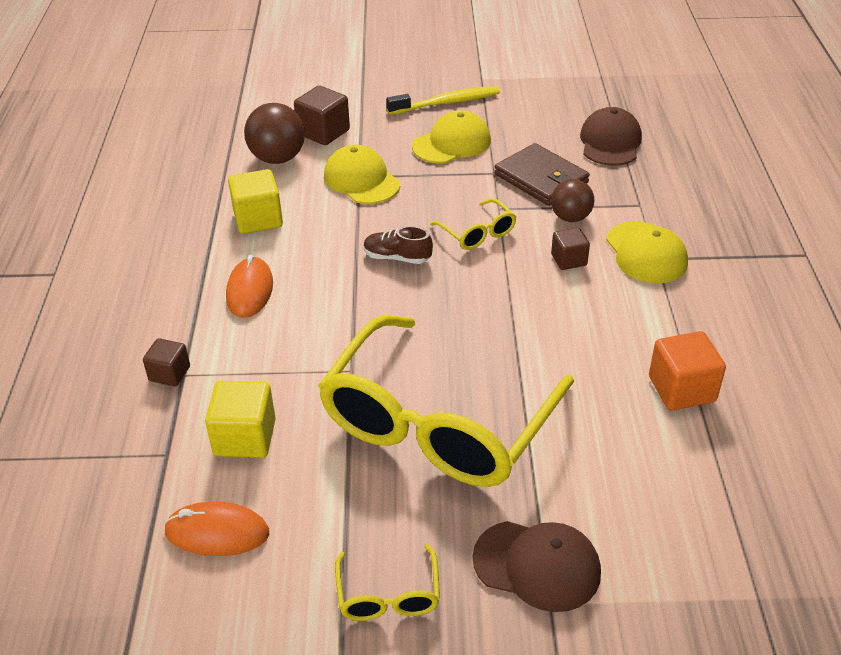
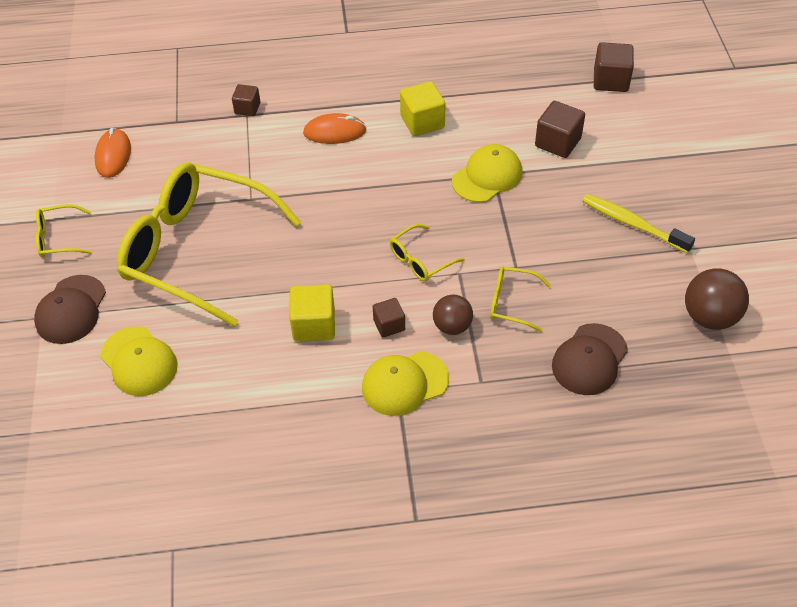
camera: 85 degrees right, 10 degrees up
(242, 93) = (610, 80): none -> brown cube
(245, 437) = (188, 154): yellow cube -> yellow cube (314, 325)
(277, 158) = (510, 120): brown ball -> brown ball (709, 317)
(397, 258) = (381, 210): brown shoe -> none
(447, 103) = (632, 224): yellow toothbrush -> yellow toothbrush turned 150 degrees clockwise
(452, 143) = (559, 233): yellow cap -> yellow cap (139, 361)
(541, 178) = (512, 303): brown wallet -> yellow glasses
(610, 142) = (589, 359): brown cap -> brown cap turned 120 degrees clockwise
(681, 389) = (228, 400): orange cube -> none

